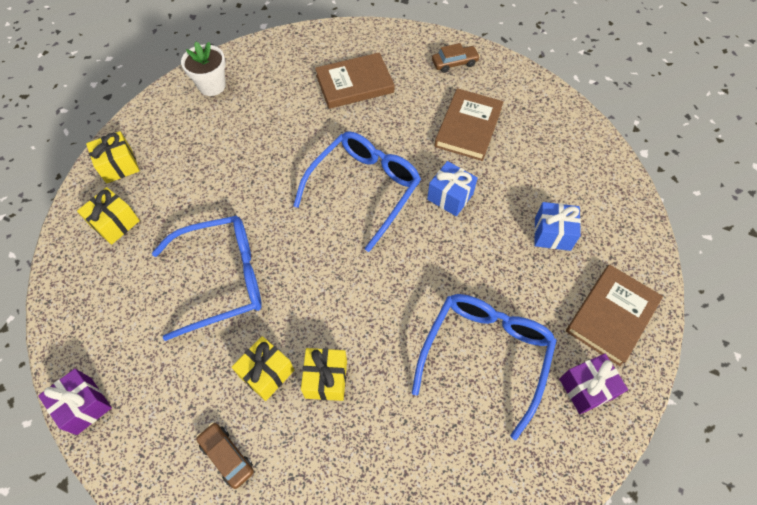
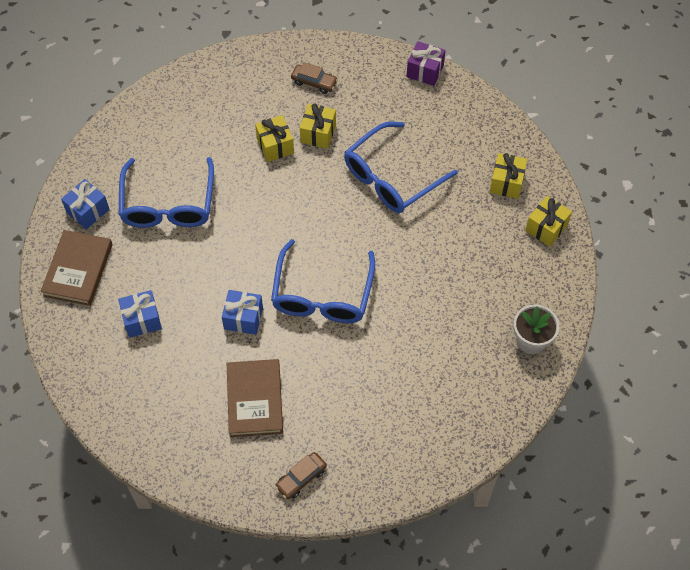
camera: 155 degrees right, 0 degrees up
(354, 84) = (392, 404): brown book -> none
(586, 388) = (88, 211): purple gift -> blue gift

